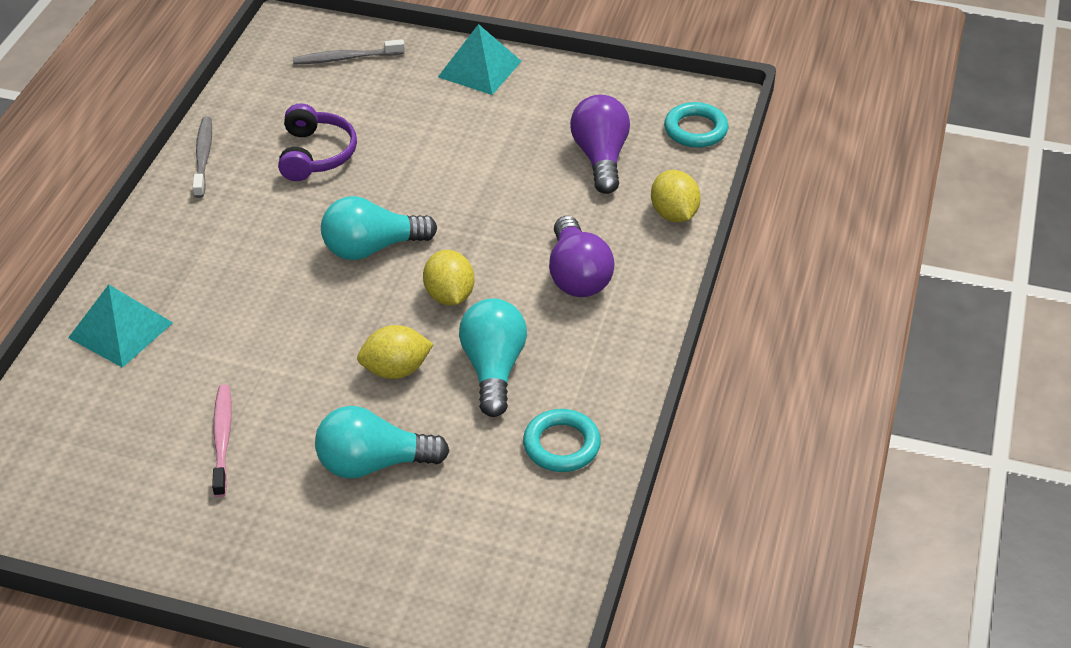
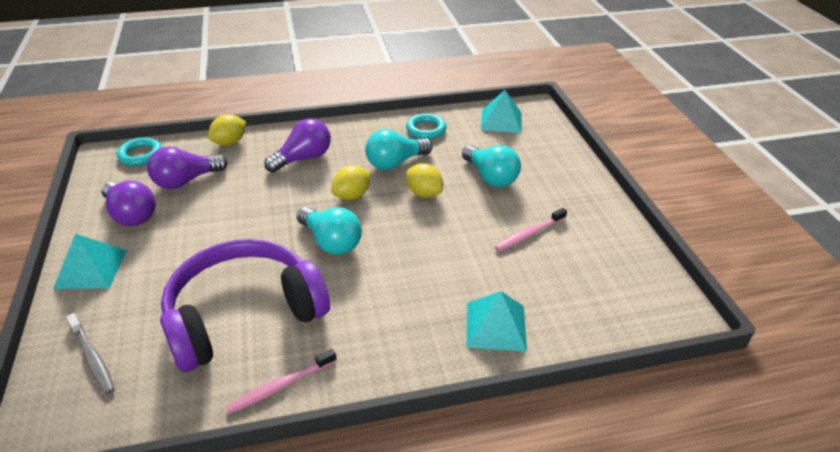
camera: 120 degrees left, 5 degrees down
(203, 157) = (280, 386): grey toothbrush -> pink toothbrush
(316, 154) = (243, 314): purple headphones -> purple headphones, size x1.97
(519, 566) = (501, 120): none -> turquoise pyramid
(558, 105) = (131, 215): none -> purple light bulb

